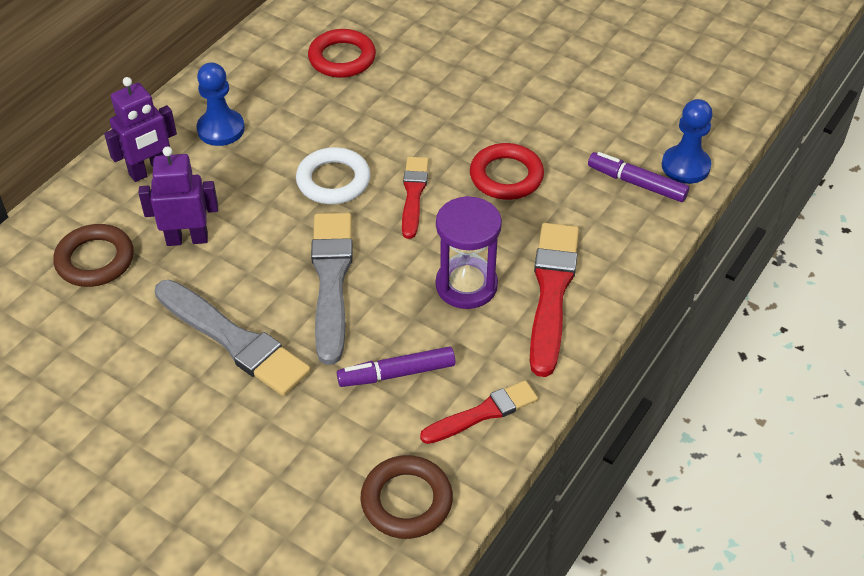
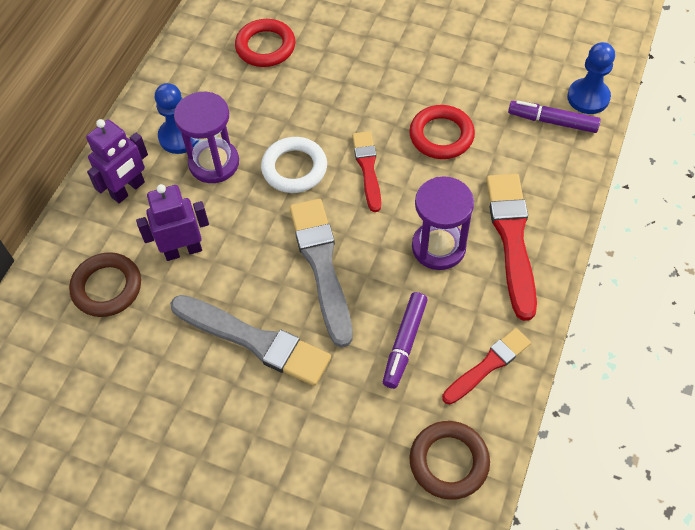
camera: 10 degrees left, 10 degrees up
(248, 161) = (214, 163): none -> purple hourglass
(396, 373) = (404, 343): purple marker -> purple marker turned 45 degrees counterclockwise

